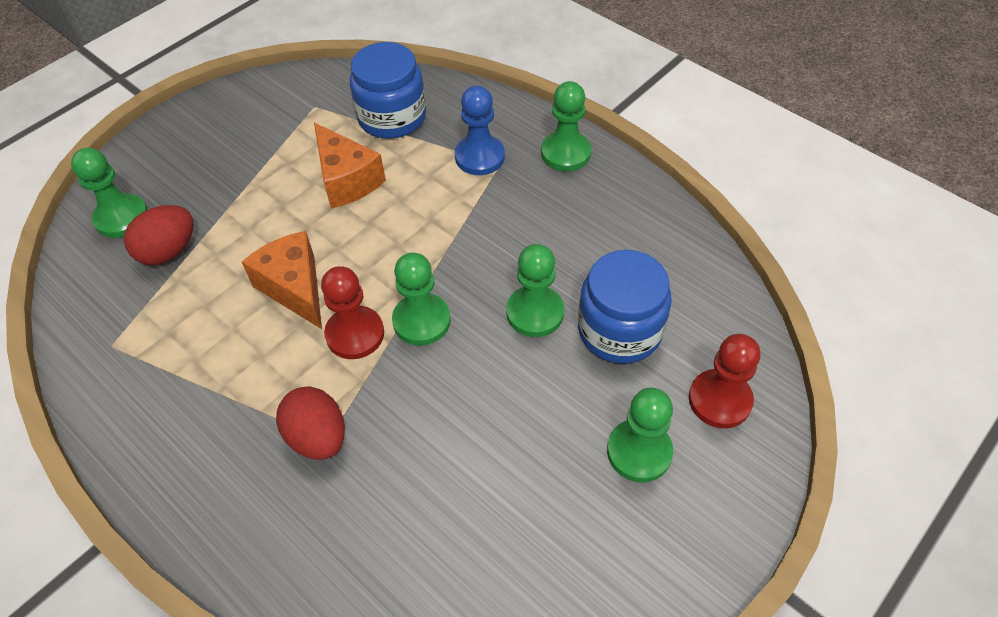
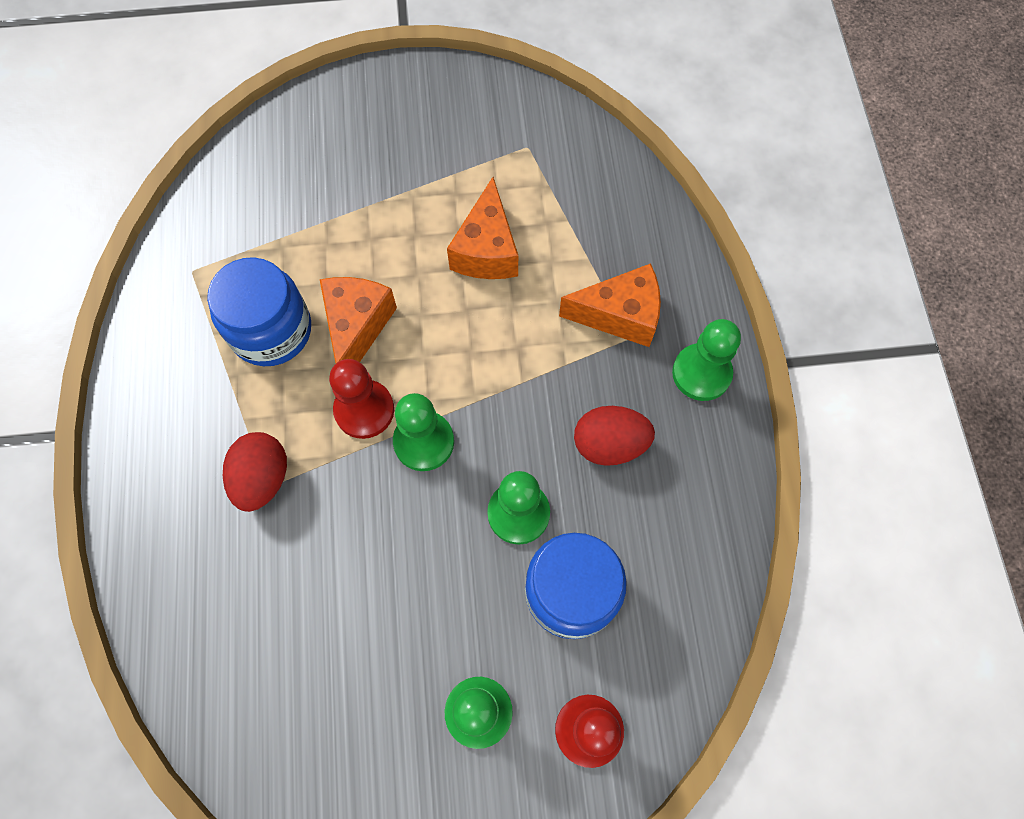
camera: 40 degrees right, 15 degrees up
(121, 217) = (288, 150): green pawn -> none
(168, 251) = (296, 212): red egg -> red egg (609, 444)
(392, 117) = (583, 210): blue jar -> blue jar (271, 330)
(480, 157) = (620, 315): blue pawn -> orange cheese

